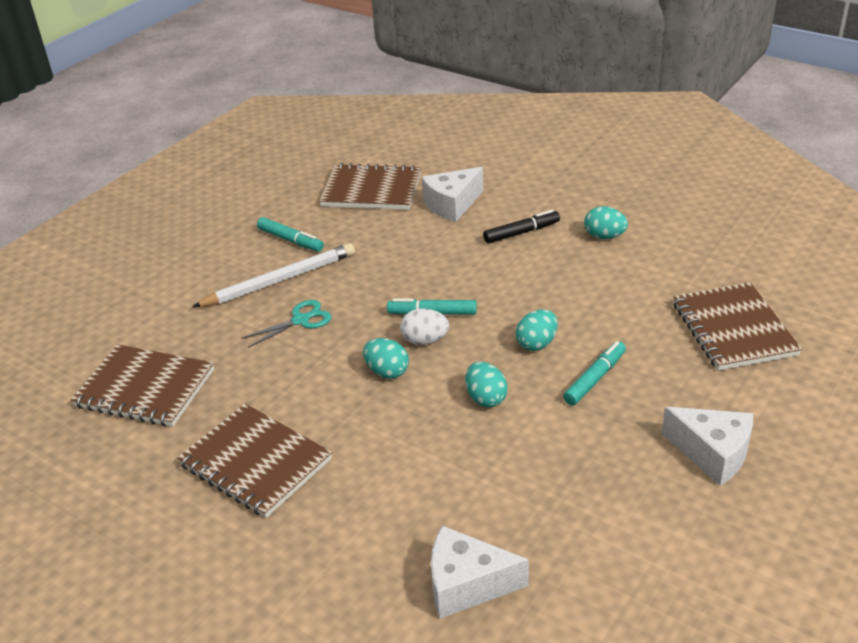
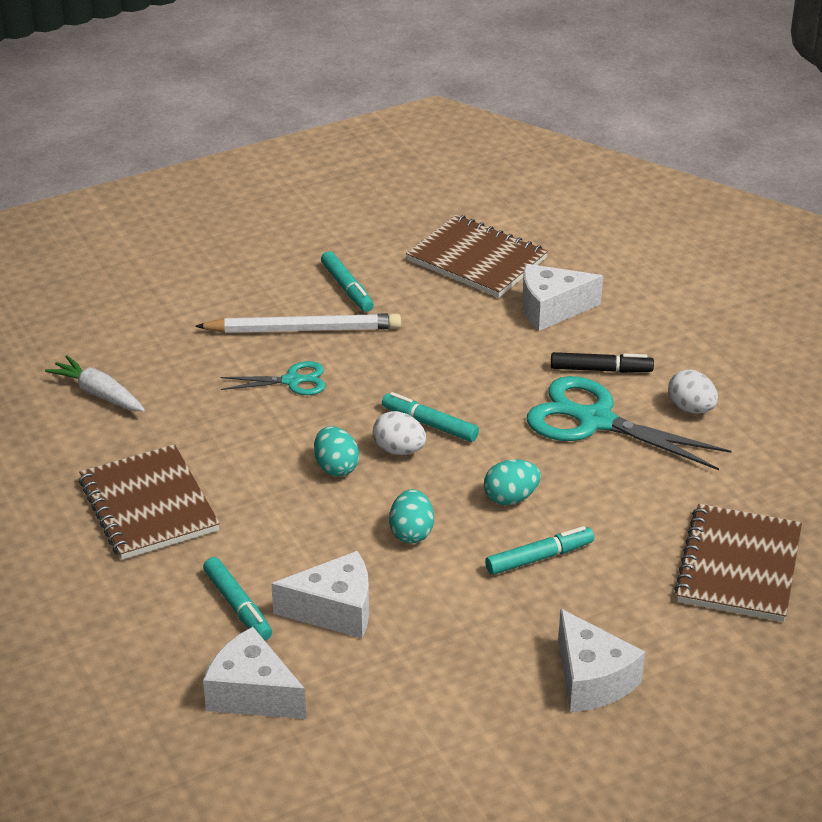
camera: 25 degrees right, 0 degrees up
(145, 388) = (99, 394): brown notebook -> white carrot
(395, 515) = (237, 606): none -> turquoise marker
(477, 484) = (334, 610): none -> white cheese
(546, 268) = (593, 420): none -> turquoise scissors
(604, 236) = (691, 408): turquoise egg -> white egg

